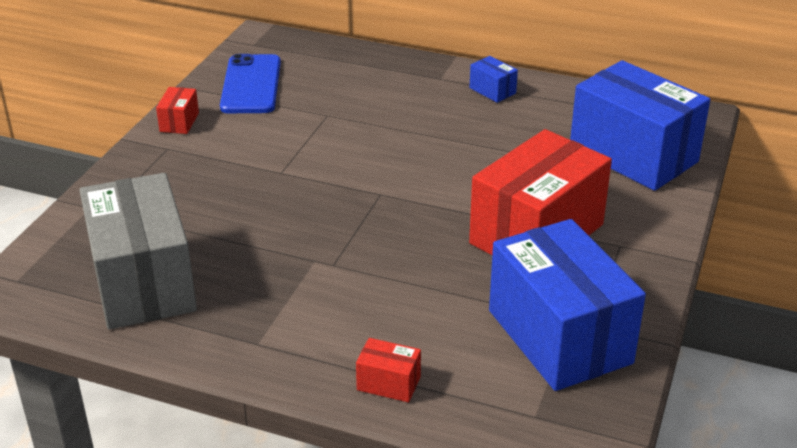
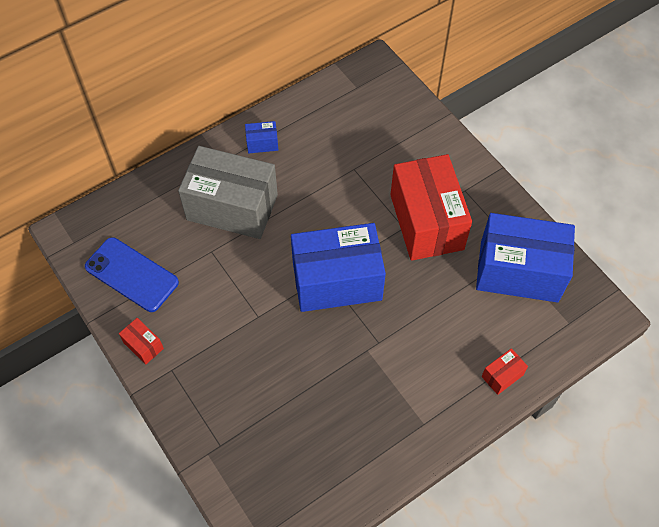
camera: 55 degrees left, 25 degrees up
(143, 282) = (320, 459): grey box -> grey box (232, 207)
(633, 155) = (389, 123): blue box -> blue box (337, 281)

